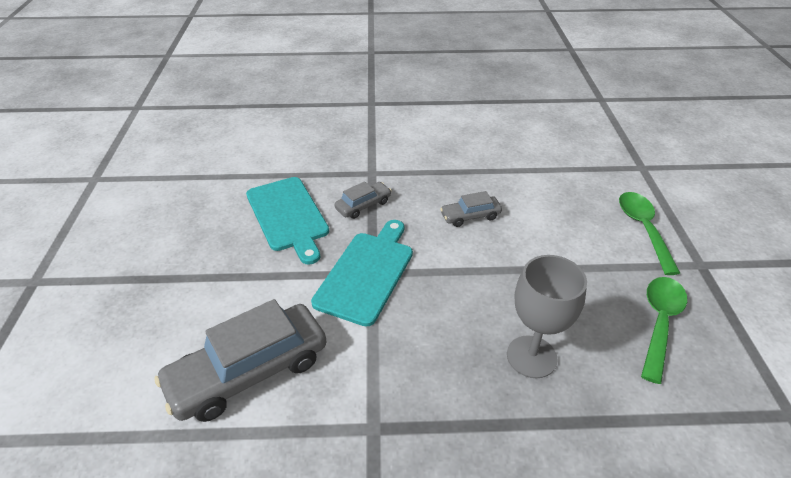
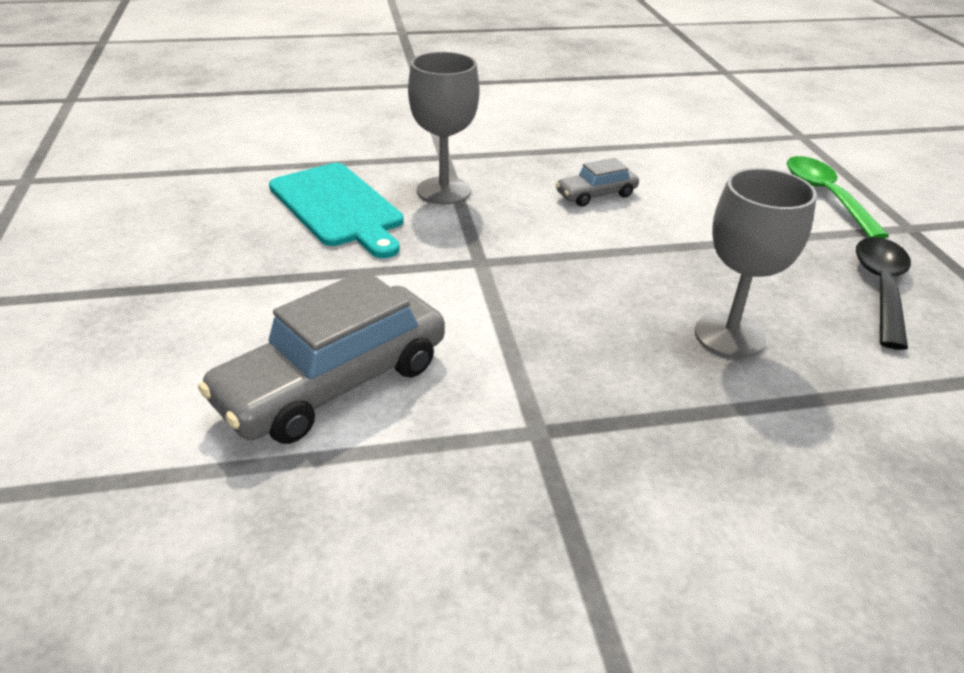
camera: 10 degrees left, 5 degrees down
(363, 205) = (444, 191): grey car -> grey goblet
(366, 273) = (472, 263): turquoise cutting board -> none
(659, 323) = (881, 289): green spoon -> black spoon

